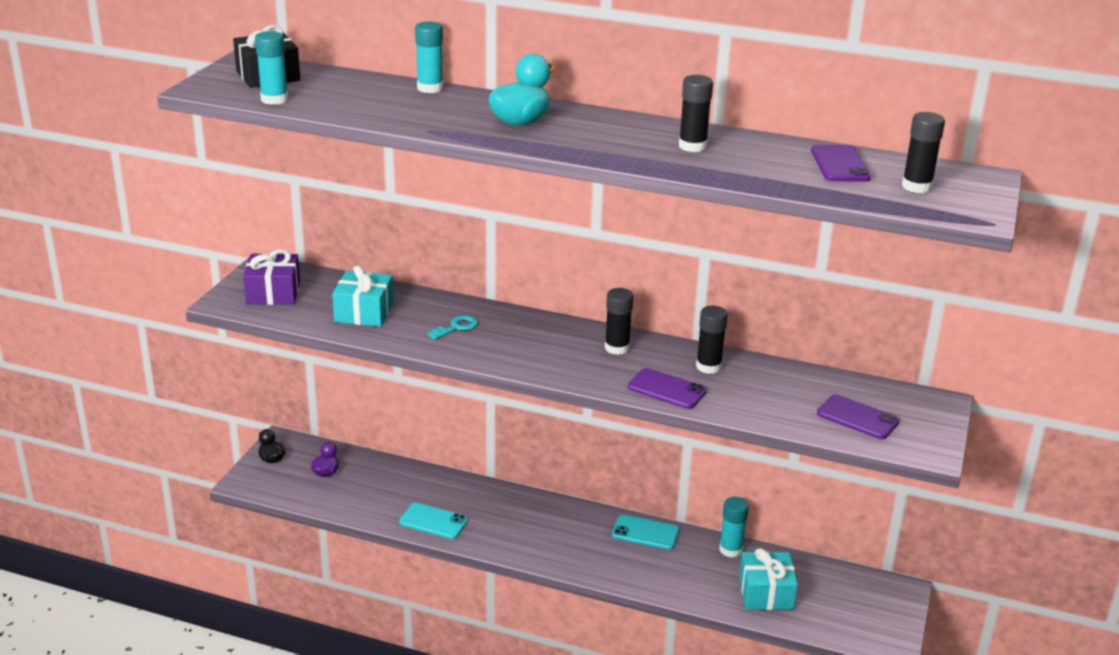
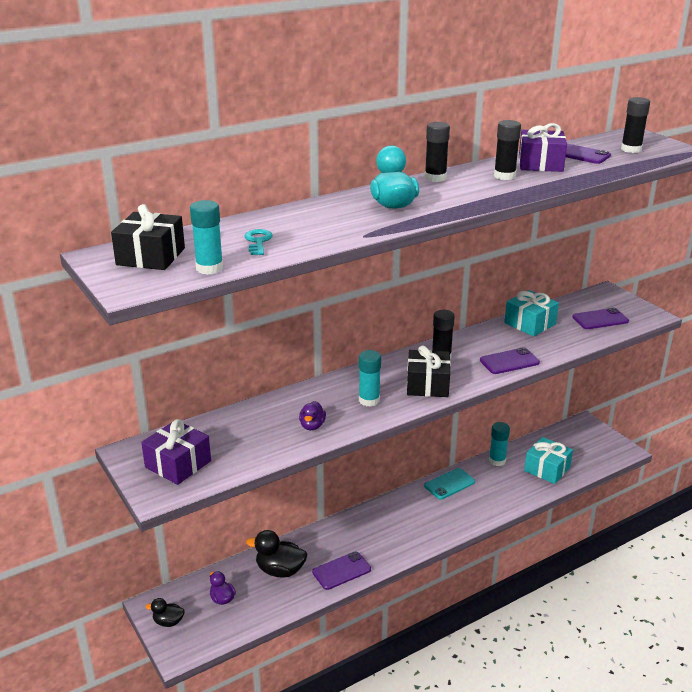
camera: 50 degrees left, 0 degrees up
(364, 312) = (267, 433): turquoise gift -> turquoise gift (530, 323)
(394, 486) = (280, 570): none -> black duck
(402, 328) = (312, 426): none -> purple duck
(430, 88) = (282, 212): turquoise glue stick -> turquoise glue stick (369, 400)
(433, 521) = (341, 571): turquoise phone -> purple phone
(456, 327) = (340, 404): turquoise key -> turquoise key (258, 241)
(552, 359) = (427, 385): none -> black gift
(708, 367) = (498, 337): black glue stick -> black glue stick (435, 178)
(766, 153) = (540, 164): none -> purple gift

